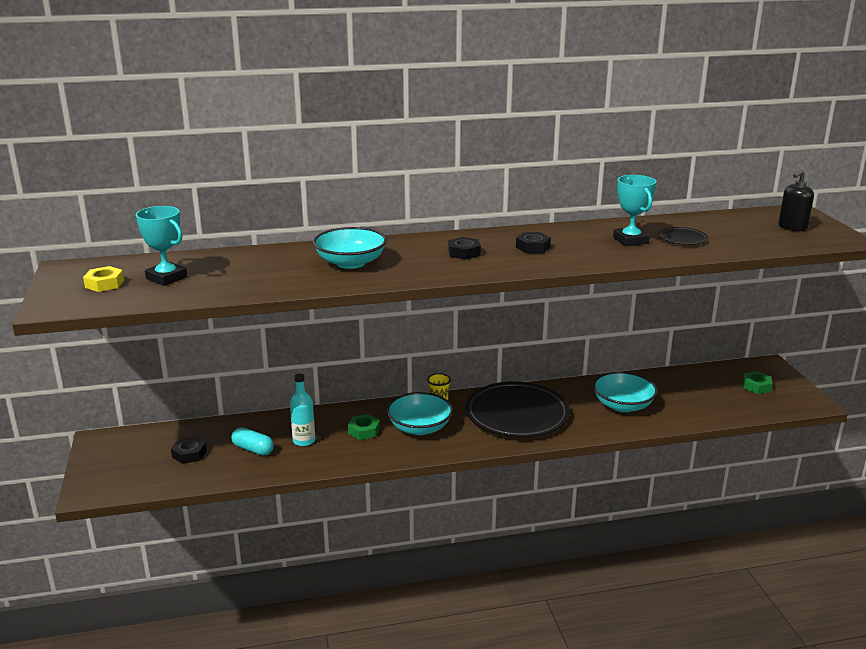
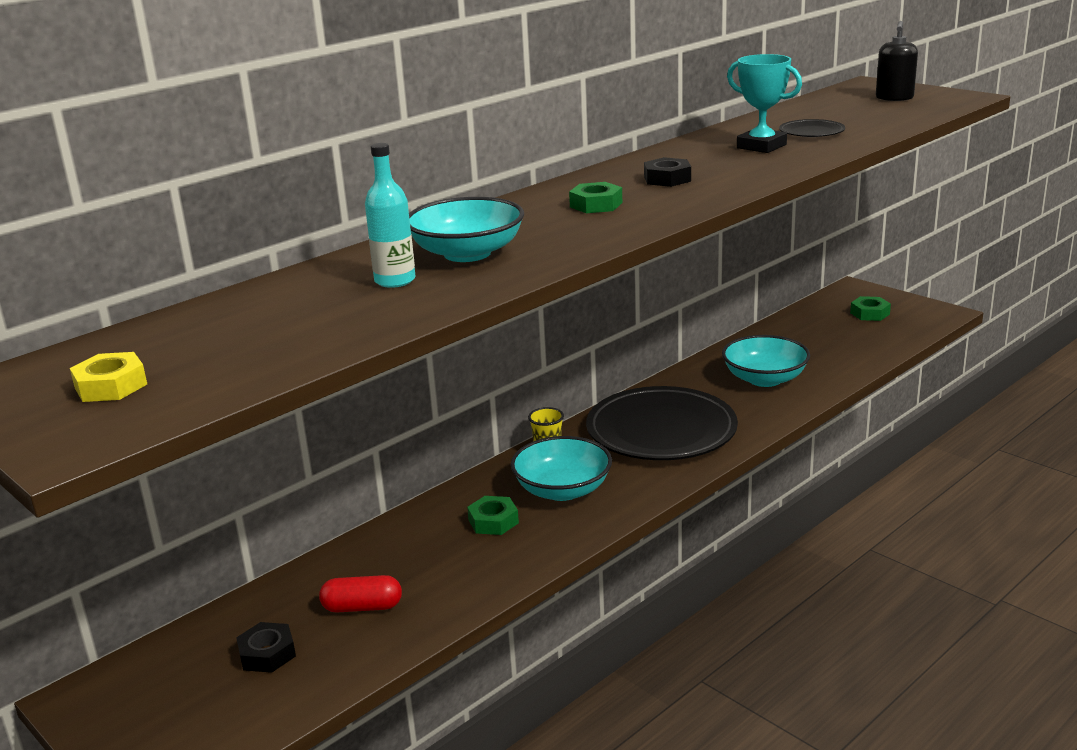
camera: 30 degrees left, 0 degrees up
(166, 278) = (211, 347): turquoise trophy -> none
(253, 449) = (362, 607): turquoise capsule -> red capsule
(304, 441) = (424, 566): turquoise bottle -> turquoise bottle (395, 281)
(464, 253) = (596, 205): black nut -> green nut

